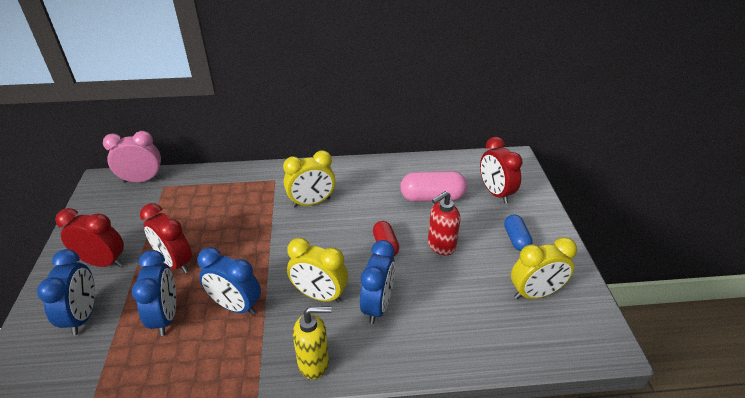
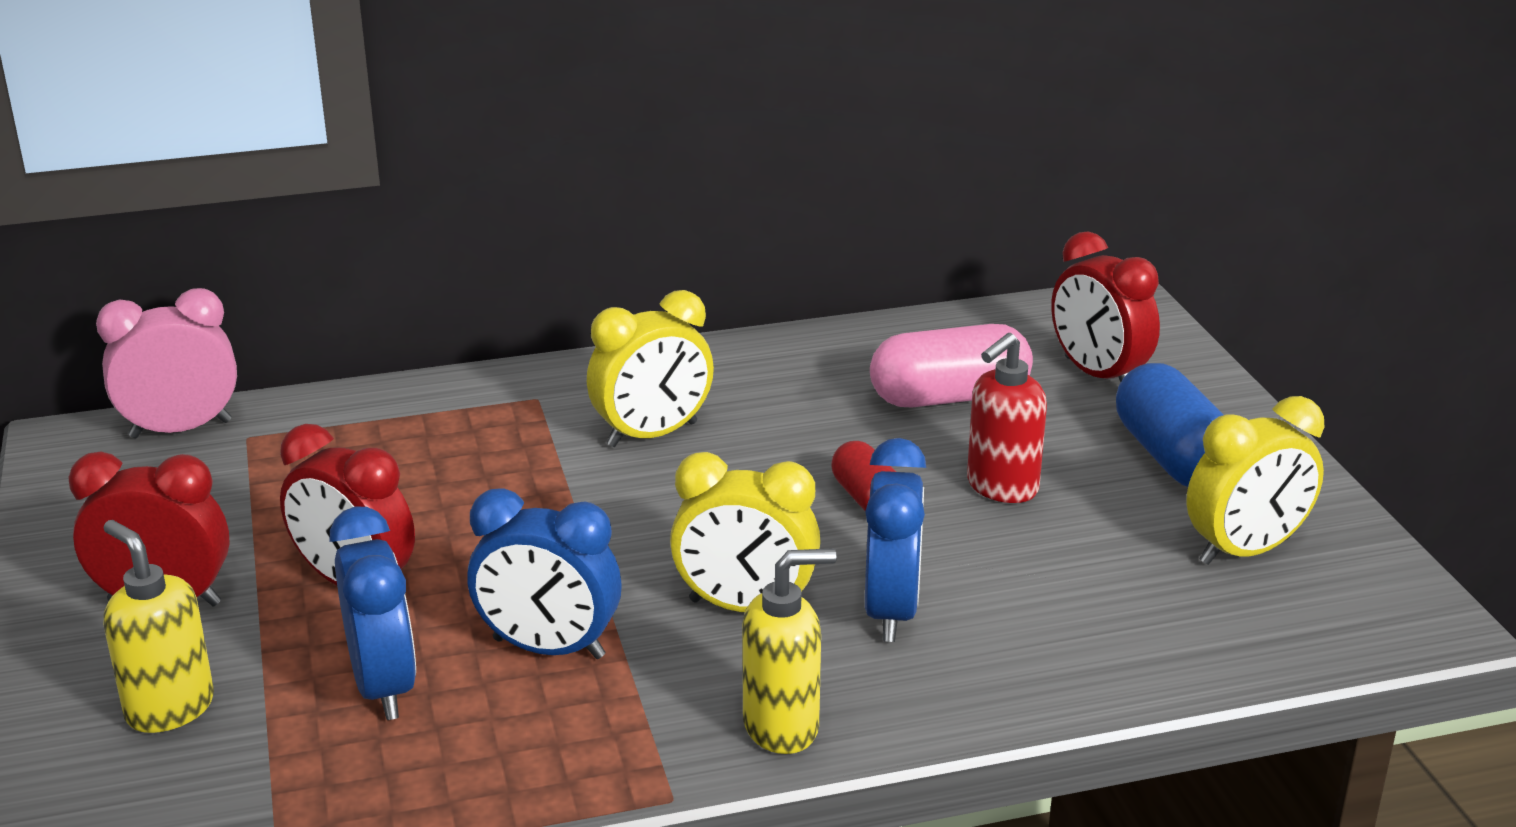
camera: 10 degrees left, 10 degrees down
(83, 316) = (169, 708): blue clock -> yellow soap dispenser
(516, 239) = (1173, 458): blue capsule -> blue capsule, size x1.65

